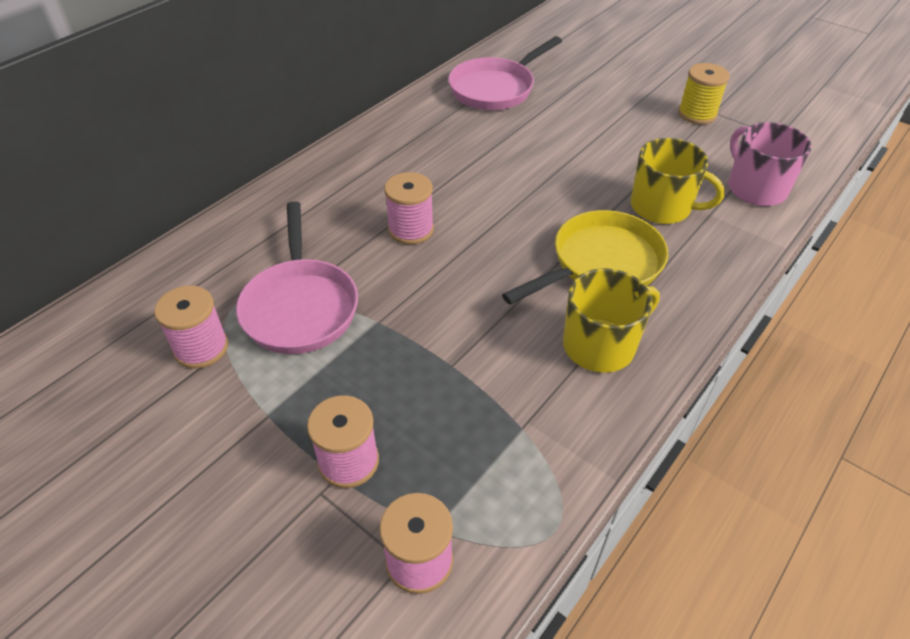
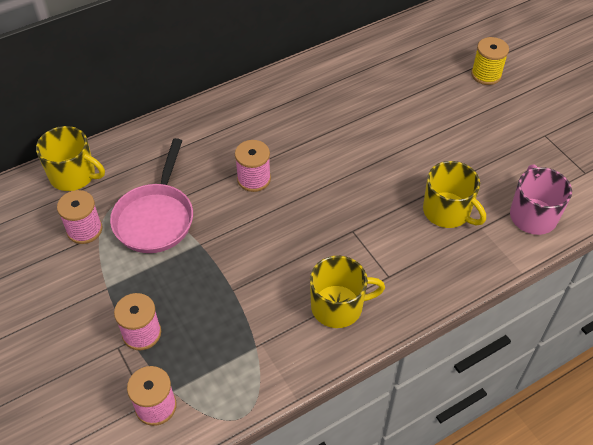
camera: 20 degrees right, 5 degrees up
(157, 285) = (73, 175): none -> yellow mug
(495, 89) = (378, 68): pink pan -> none
(601, 264) = (374, 245): yellow pan -> none
(697, 114) = (529, 134): yellow spool -> yellow spool (486, 75)

